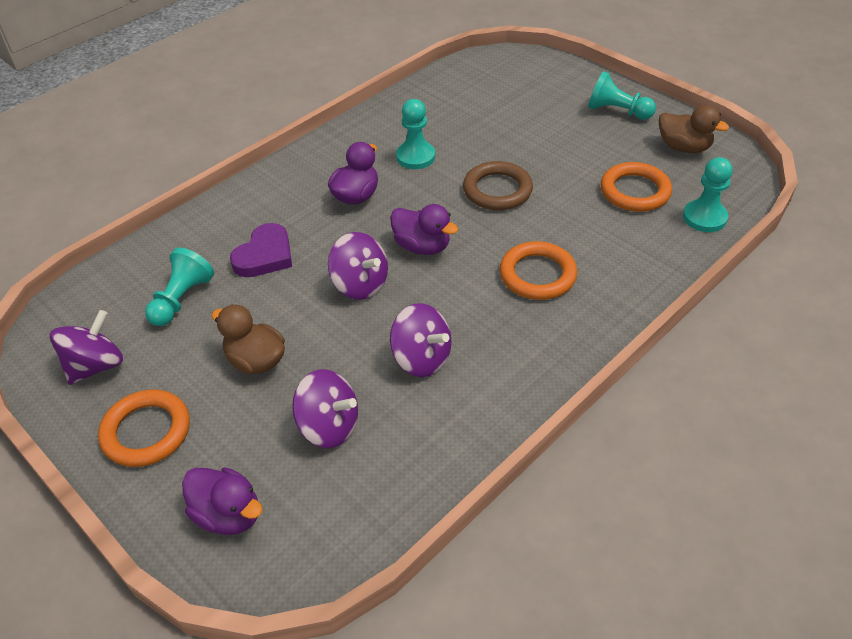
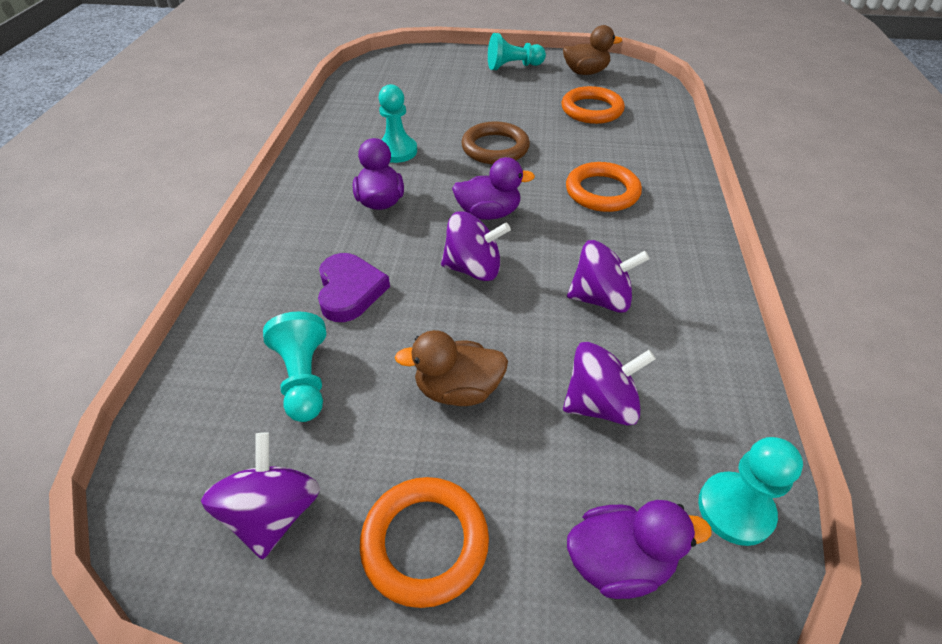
camera: 40 degrees left, 0 degrees up
(704, 217) = (655, 108): turquoise pawn -> turquoise pawn (735, 509)

